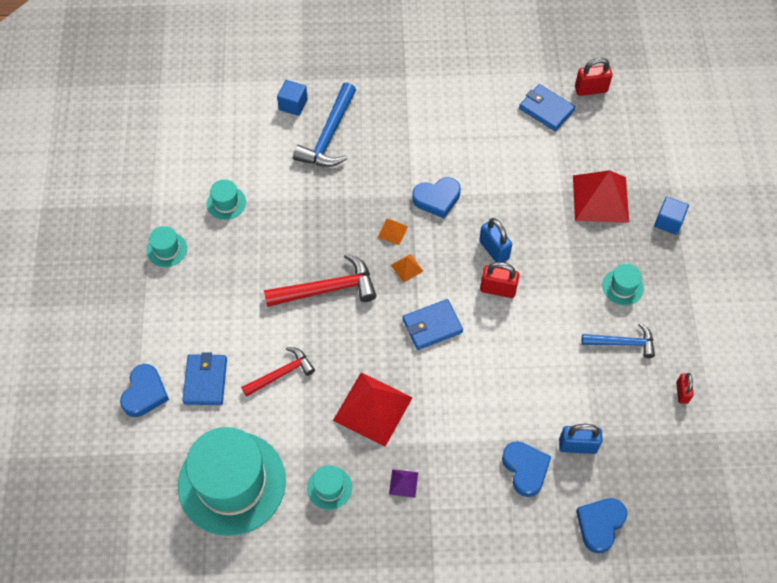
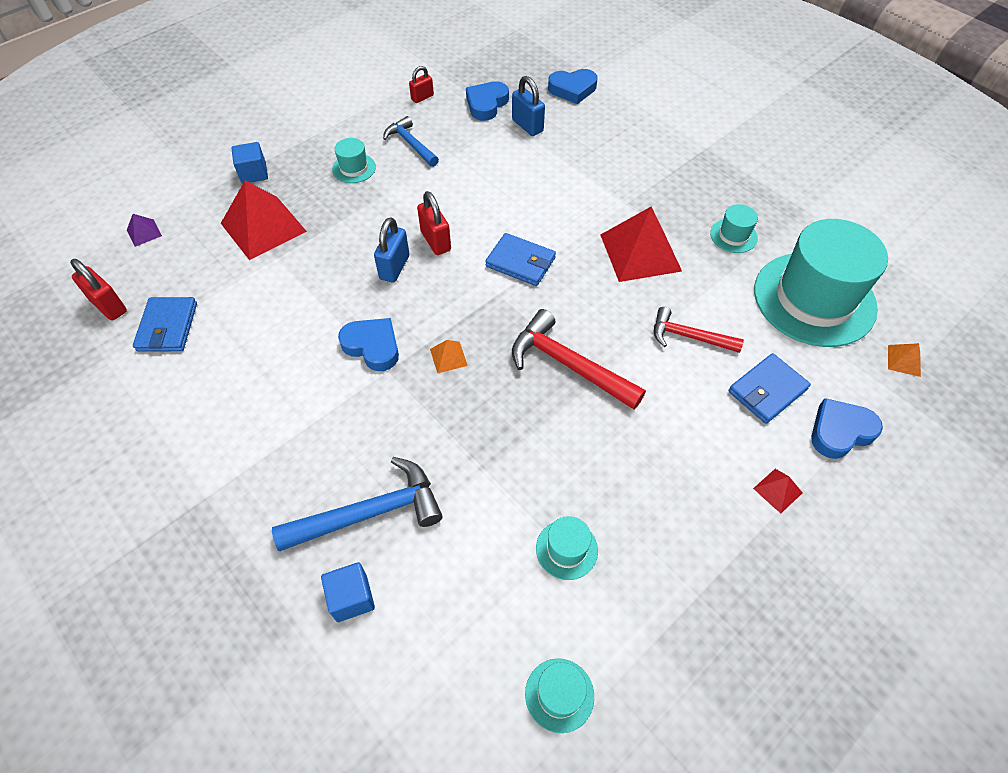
camera: 130 degrees left, 5 degrees down
(152, 325) = (777, 490): none -> red pyramid
(167, 249) = (688, 560): turquoise hat -> turquoise hat (559, 695)
(403, 483) = (673, 197): purple pyramid -> purple pyramid (144, 233)
(407, 268) = (479, 318): orange pyramid -> orange pyramid (904, 360)
(525, 469) = (578, 141): blue heart -> blue heart (486, 104)

